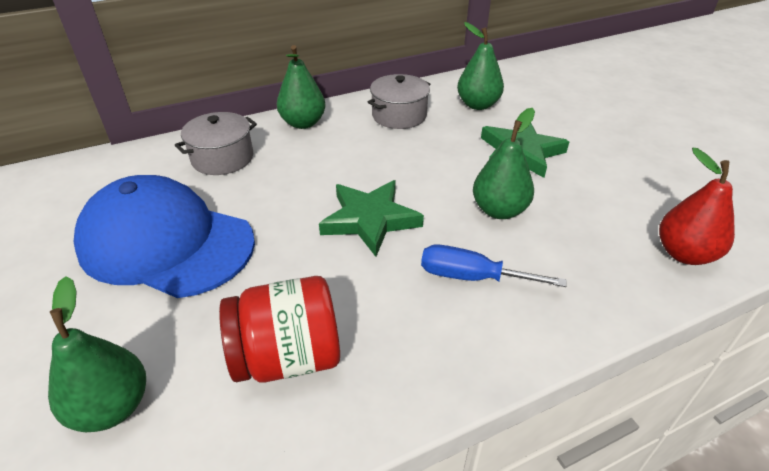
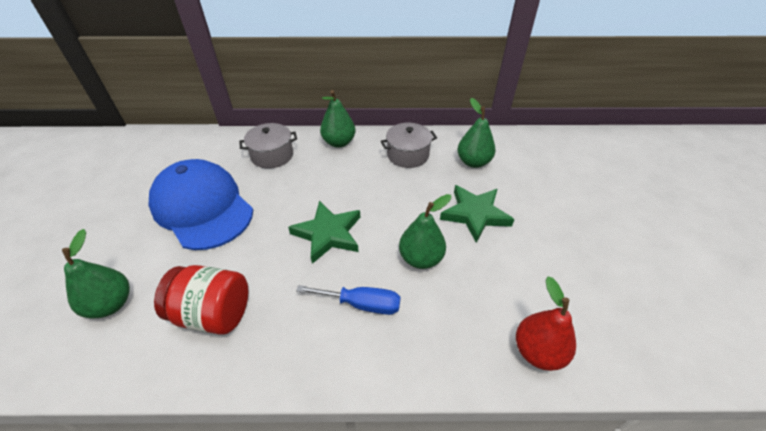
camera: 25 degrees right, 5 degrees up
(471, 277) = (361, 304): blue screwdriver -> blue screwdriver turned 150 degrees clockwise

